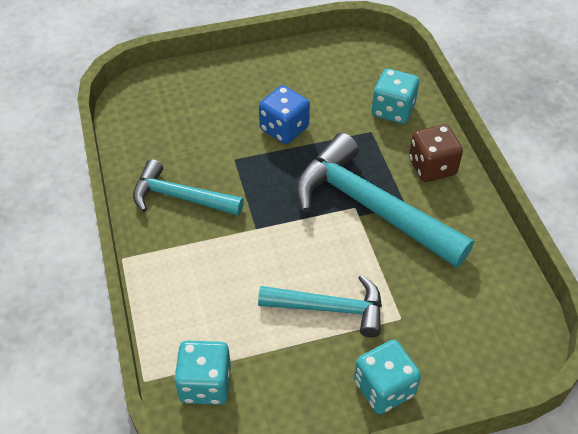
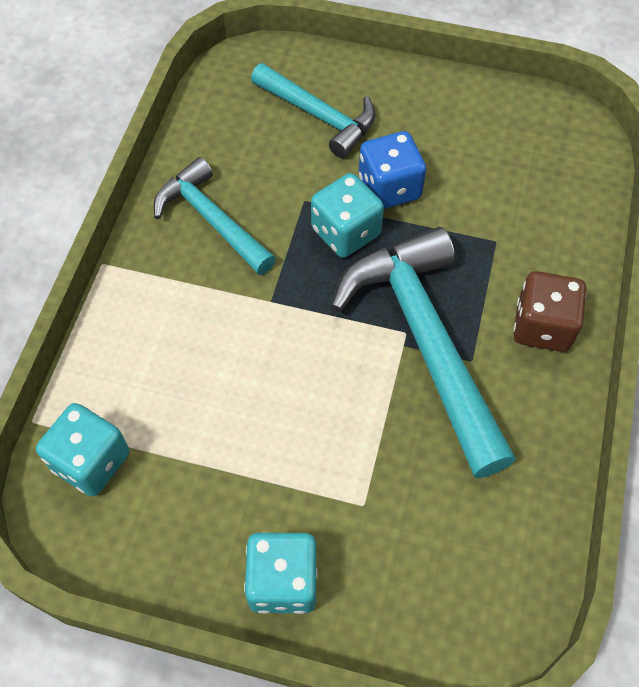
camera: 30 degrees right, 10 degrees up
(329, 308) = (287, 446): turquoise hammer -> turquoise hammer (318, 116)
(393, 110) = (544, 225): turquoise dice -> turquoise dice (345, 232)

